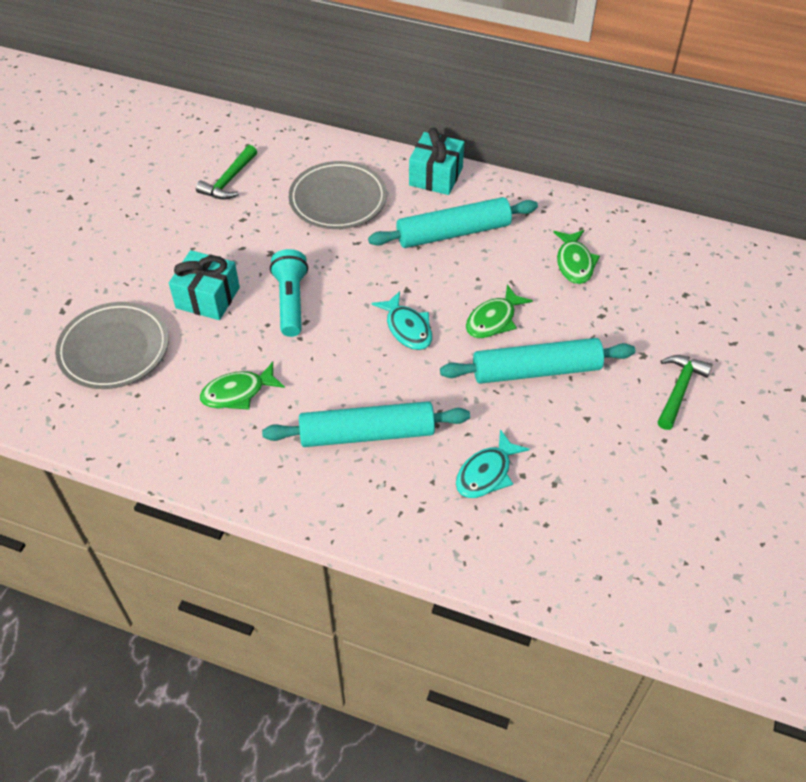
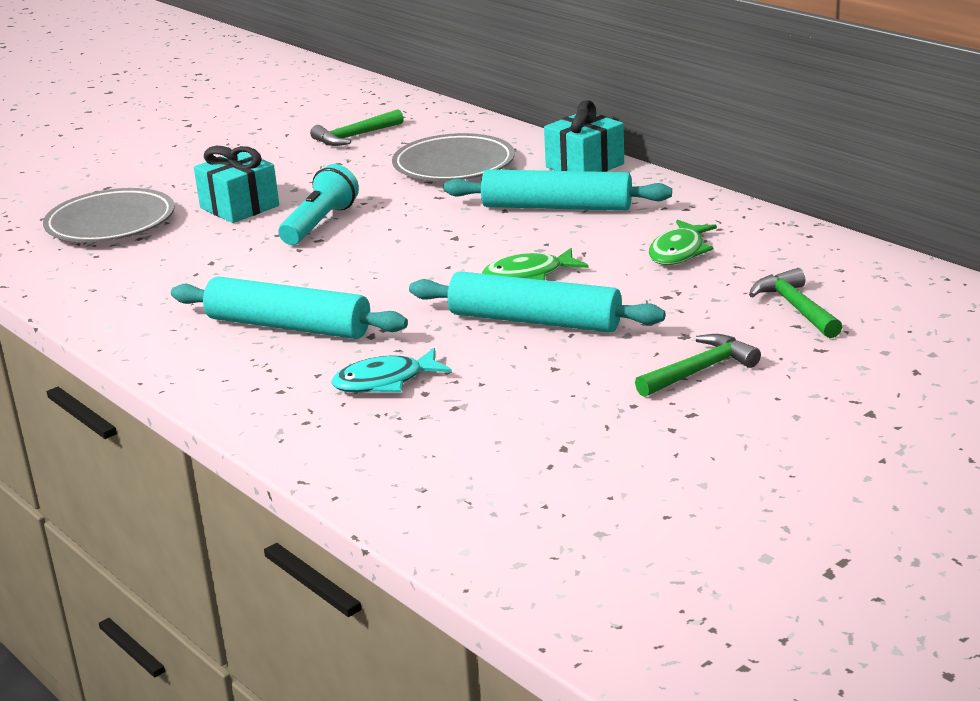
camera: 30 degrees right, 25 degrees down
(238, 392) = (192, 273): green fish -> none
(407, 328) = (422, 263): turquoise fish -> none
(690, 303) = (796, 308): none -> green hammer

